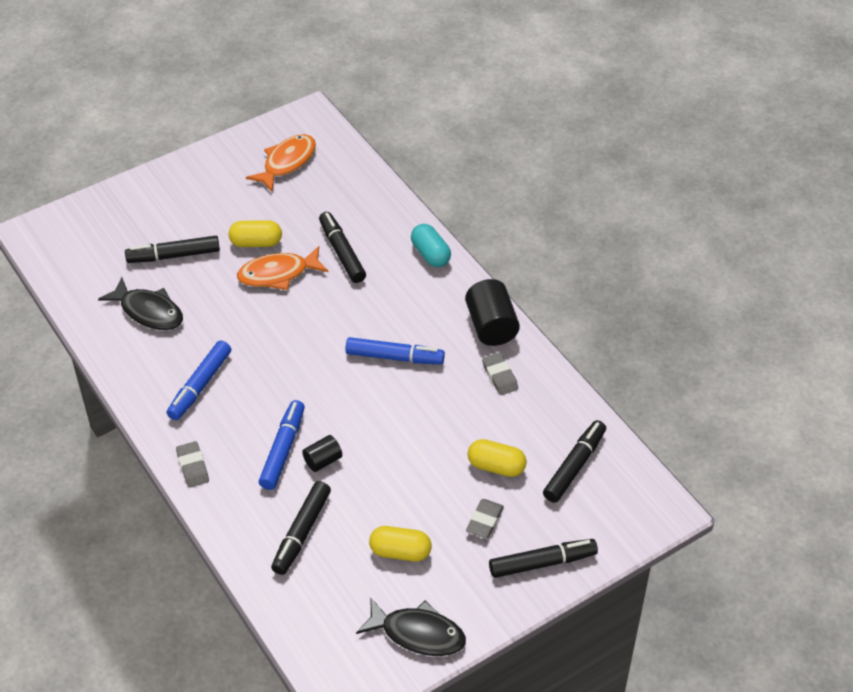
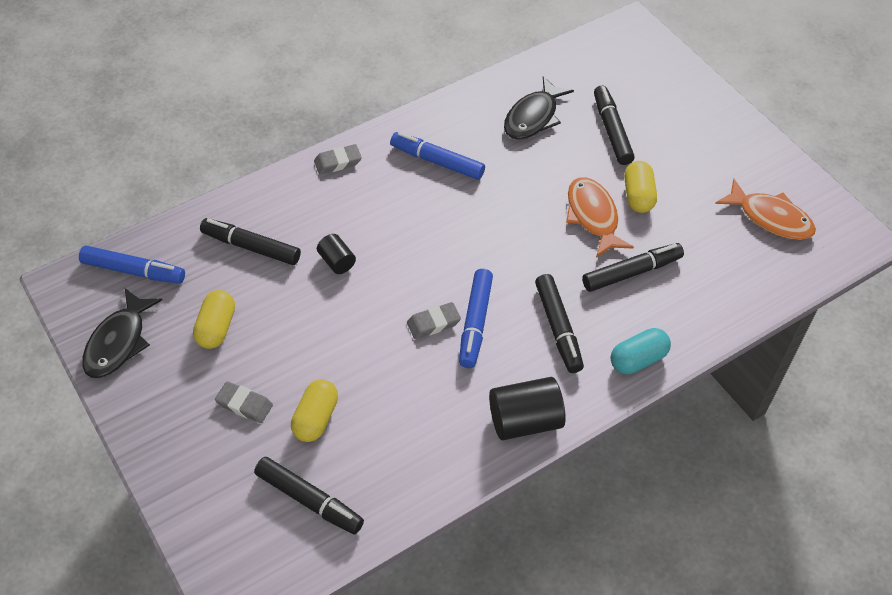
camera: 90 degrees right, 5 degrees up
(283, 450) = (353, 229): blue marker -> blue marker (134, 271)
(499, 376) = (446, 427): grey eraser -> grey eraser (433, 323)
(542, 563) = (182, 458): black marker -> black marker (558, 328)

